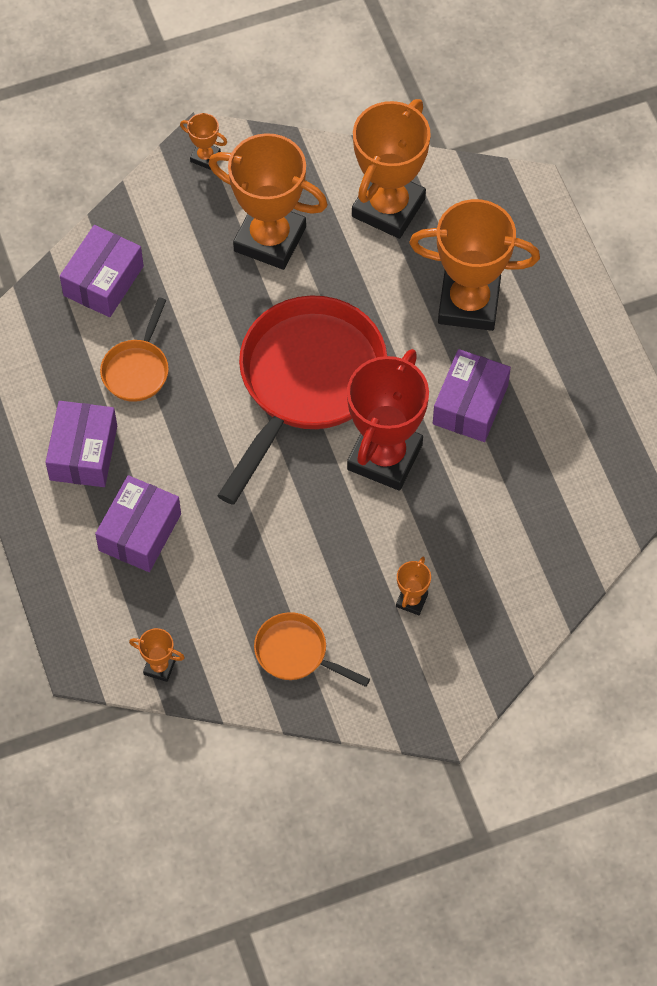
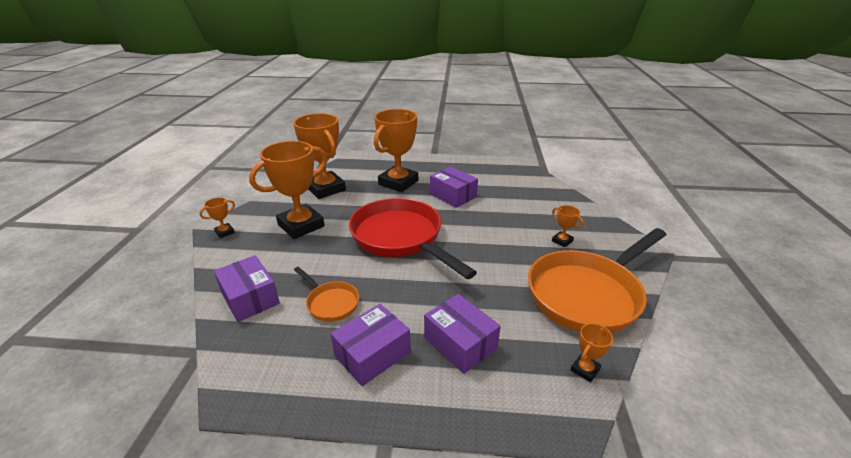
camera: 65 degrees left, 30 degrees down
(83, 453) = (372, 354): purple box -> purple box turned 75 degrees counterclockwise
(296, 653) = (588, 294): orange pan -> orange pan, size x2.16
(384, 457) = (466, 226): red trophy -> none

